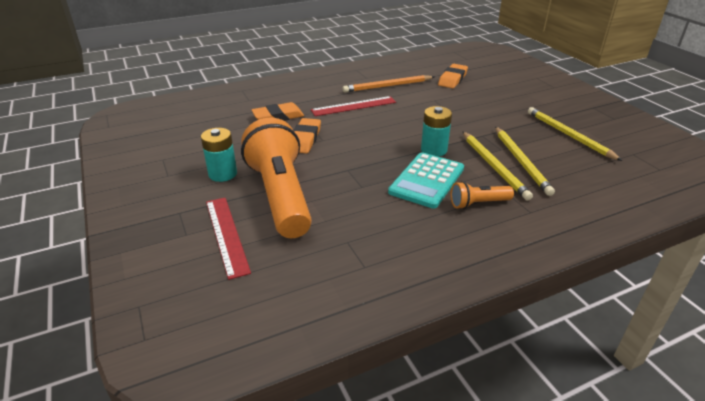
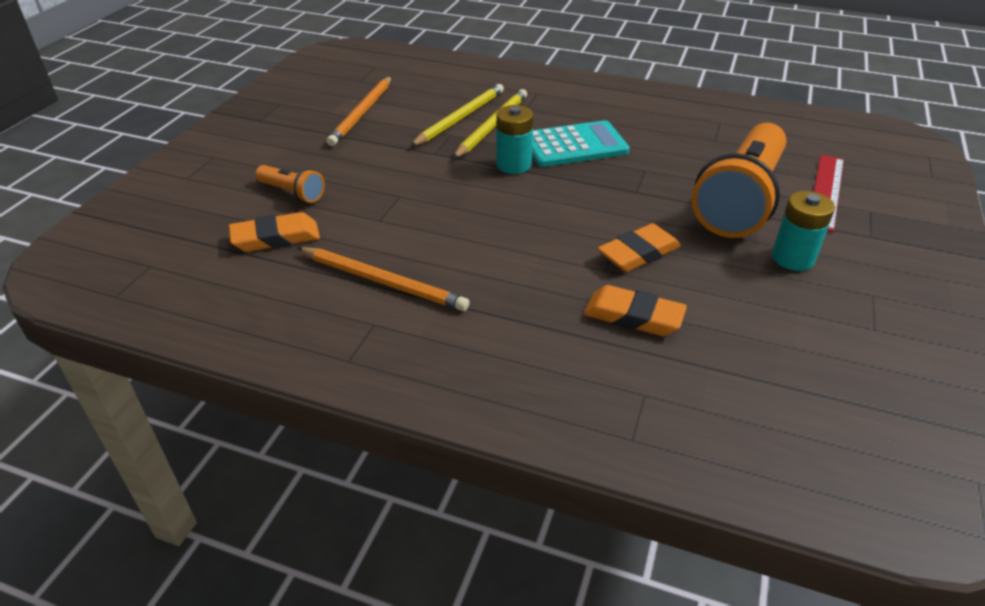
camera: 135 degrees left, 5 degrees up
(354, 106) = (497, 272): red ruler -> none
(478, 203) = (565, 113): orange flashlight -> orange flashlight (292, 193)
(568, 135) = (362, 113): yellow pencil -> orange pencil

